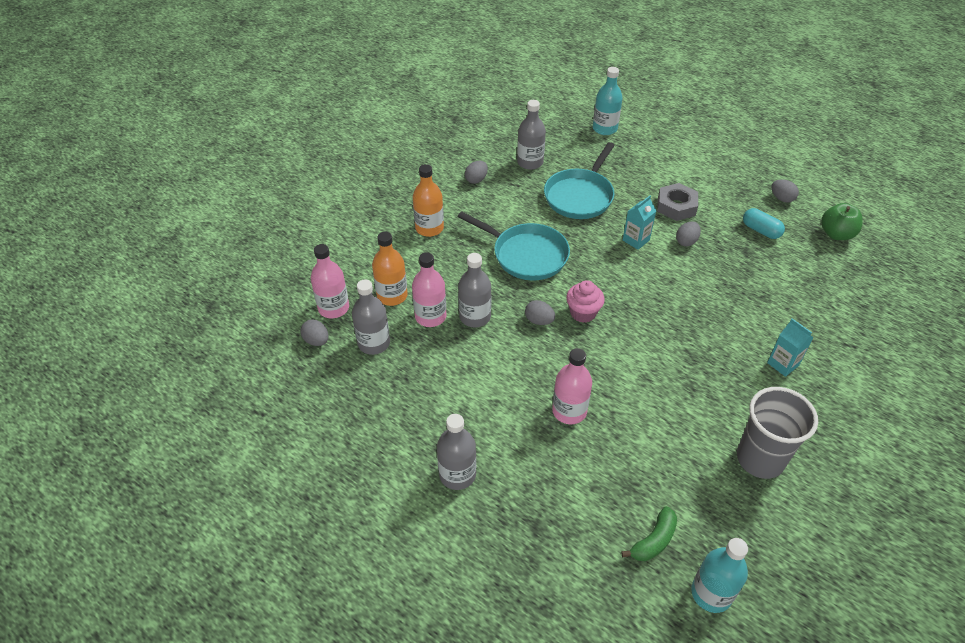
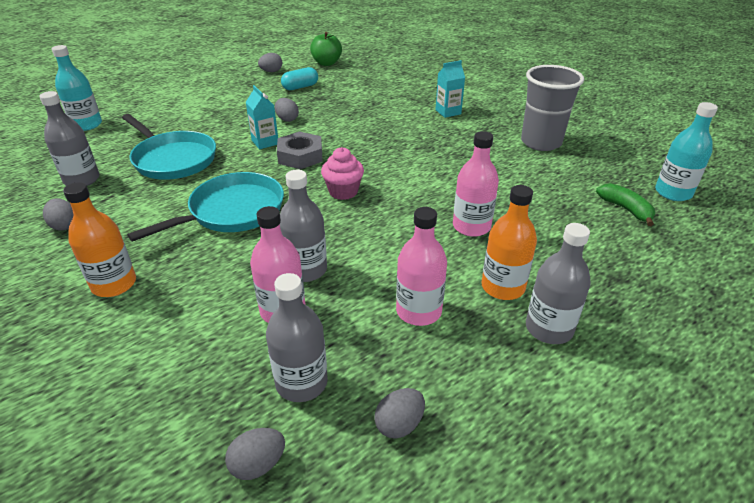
camera: 75 degrees left, 10 degrees down
(333, 308) = (197, 428): pink bottle -> pink bottle (418, 311)
(392, 295) = (218, 346): orange bottle -> orange bottle (503, 287)
(539, 321) = (339, 222): grey egg -> grey egg (399, 424)
(676, 206) = (238, 114): grey nut -> grey nut (300, 156)

